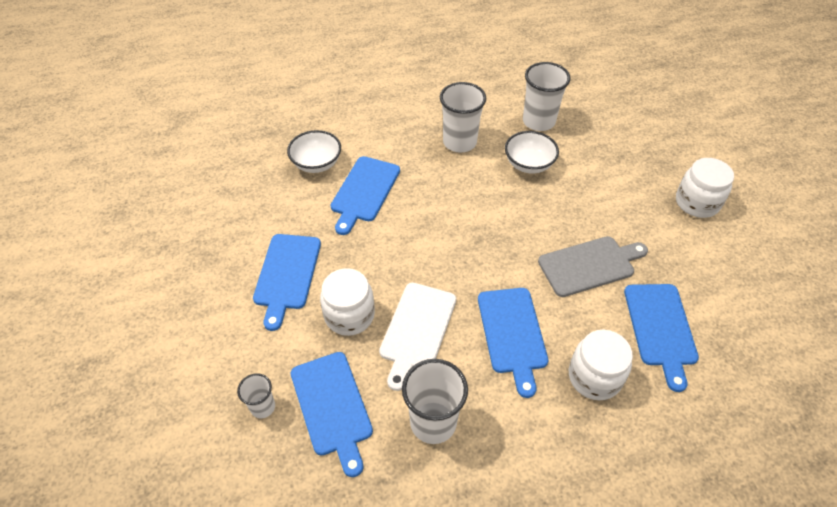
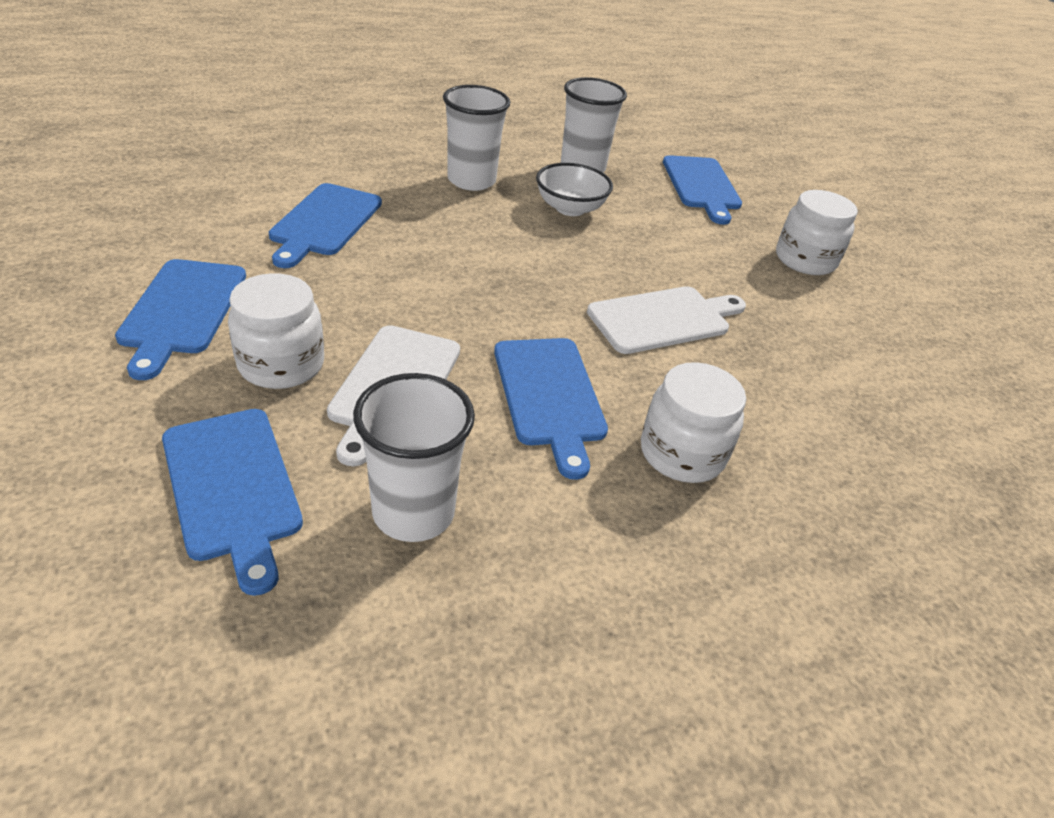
camera: 10 degrees left, 10 degrees down
(263, 407) = (100, 486): white cup -> none
(316, 163) = (254, 189): white bowl -> none
(589, 265) = (663, 319): grey cutting board -> white cutting board
(660, 328) = (775, 396): blue cutting board -> blue cutting board (701, 186)

